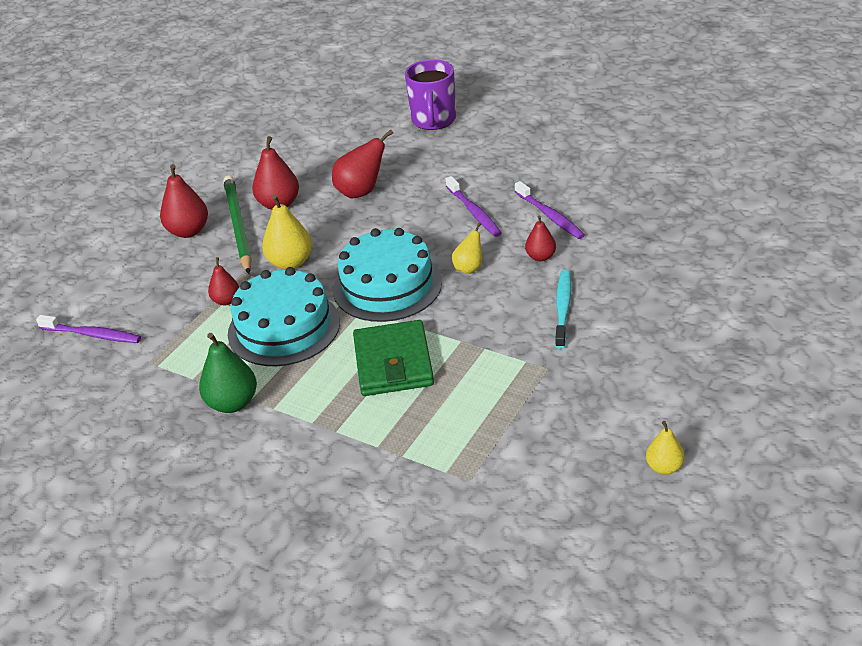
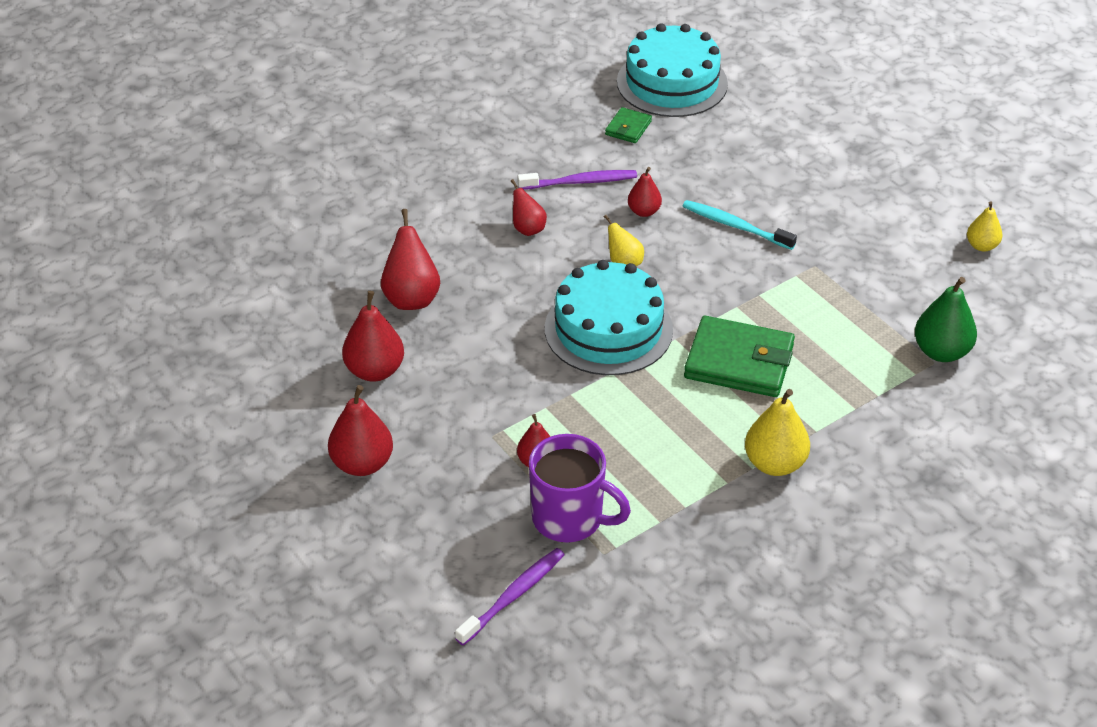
camera: 70 degrees left, 5 degrees up
(232, 403) = (724, 498): green pear -> green pear (941, 352)
(238, 226) = (391, 417): green pencil -> none
(284, 328) = (623, 426): turquoise cake -> turquoise cake (672, 83)
(290, 262) = (504, 391): yellow pear -> yellow pear (774, 464)
(433, 120) = (314, 199): purple mug -> purple mug (569, 519)
(474, 212) = (528, 229): purple toothbrush -> red pear
(640, 215) = (628, 128): none -> green wallet

